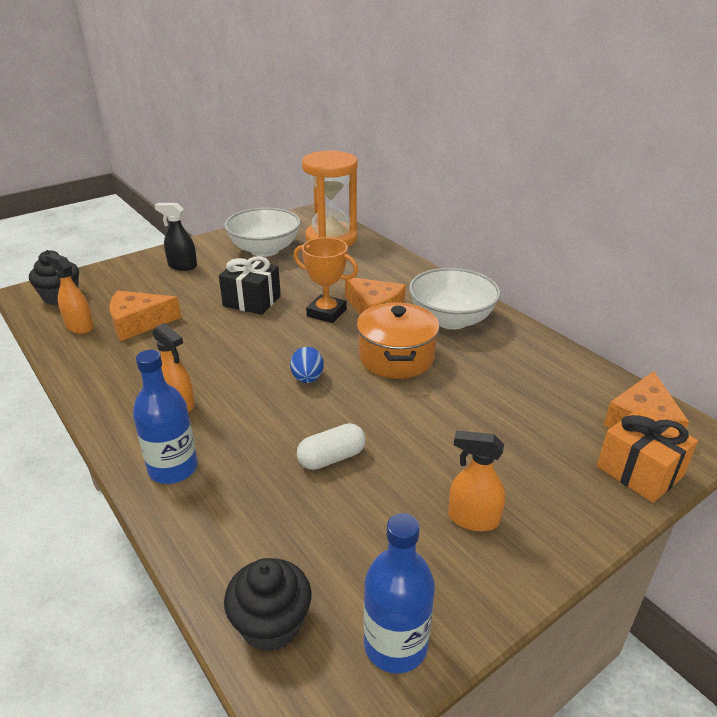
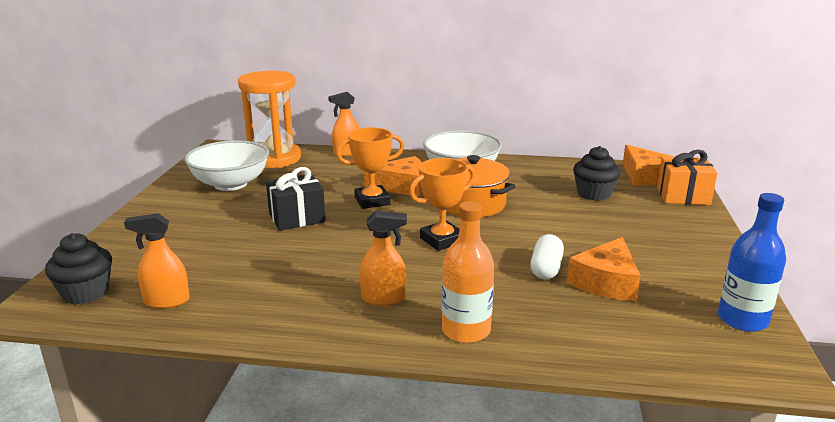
camera: 45 degrees left, 10 degrees down
(138, 323) = (225, 272): orange cheese -> orange cheese (606, 282)
(173, 468) = (466, 331): blue bottle -> orange bottle
(182, 266) = (174, 222): black spray bottle -> none
(271, 624) = (682, 354): black cupcake -> black cupcake (594, 194)
(307, 378) = (442, 240): blue egg -> orange trophy
(473, 519) = (664, 252): orange spray bottle -> orange spray bottle (346, 153)

